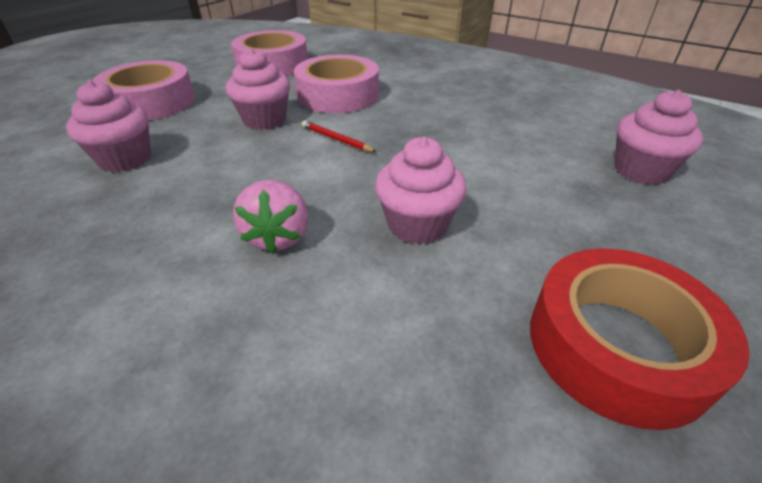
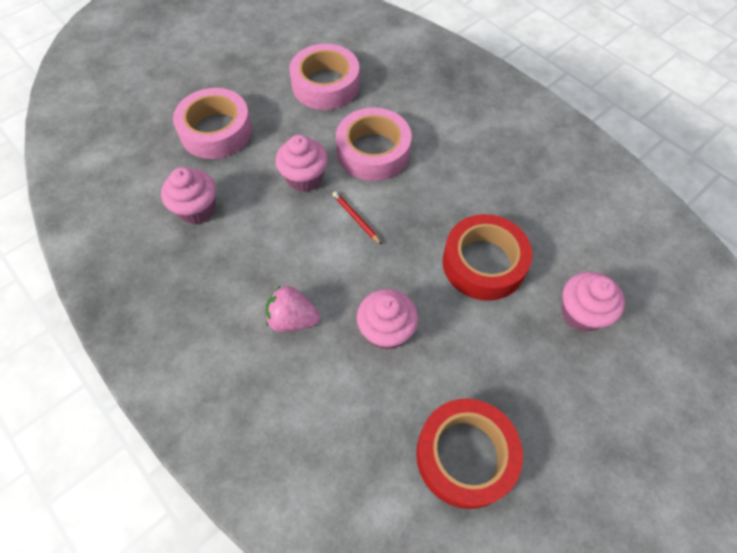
camera: 15 degrees right, 20 degrees up
(278, 237) = (293, 319): pink strawberry -> pink strawberry turned 90 degrees clockwise
(503, 151) = (483, 263): none -> red tape

